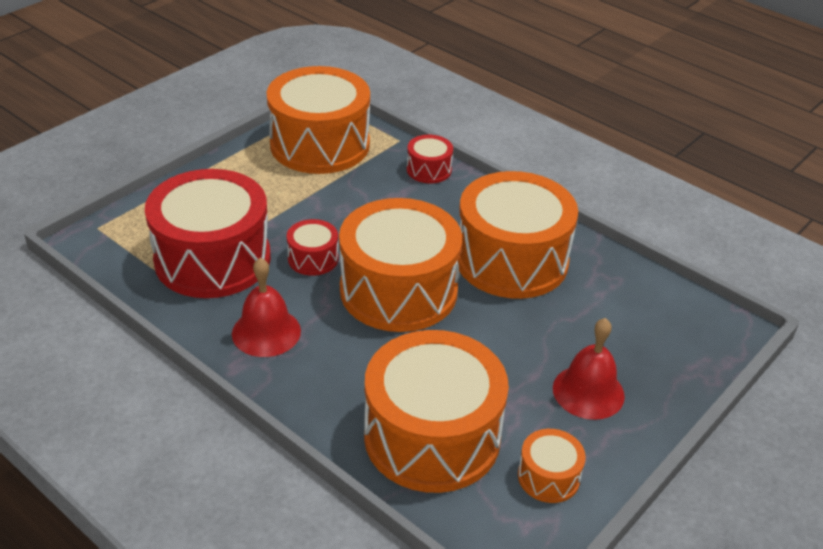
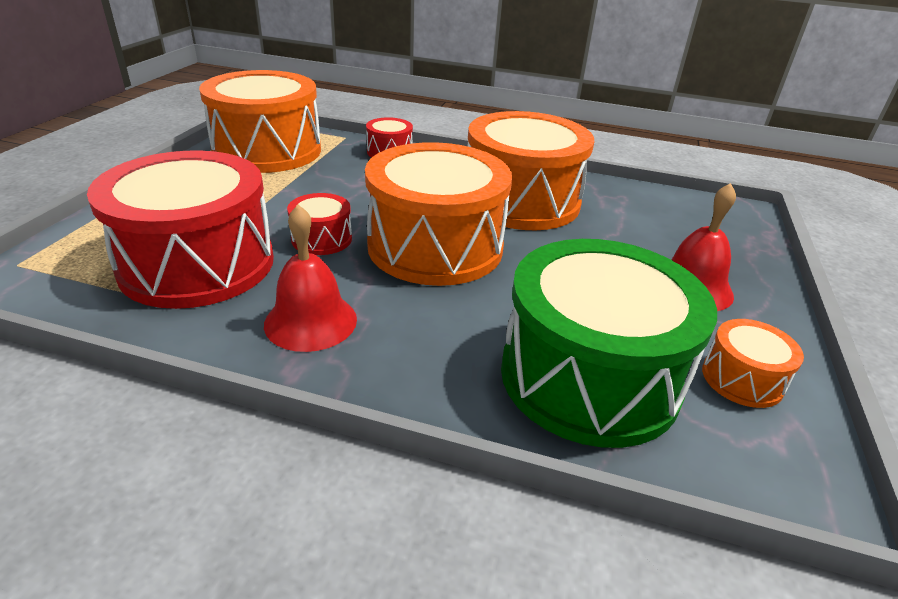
camera: 25 degrees left, 5 degrees down
(432, 436) = (589, 377): orange drum -> green drum

